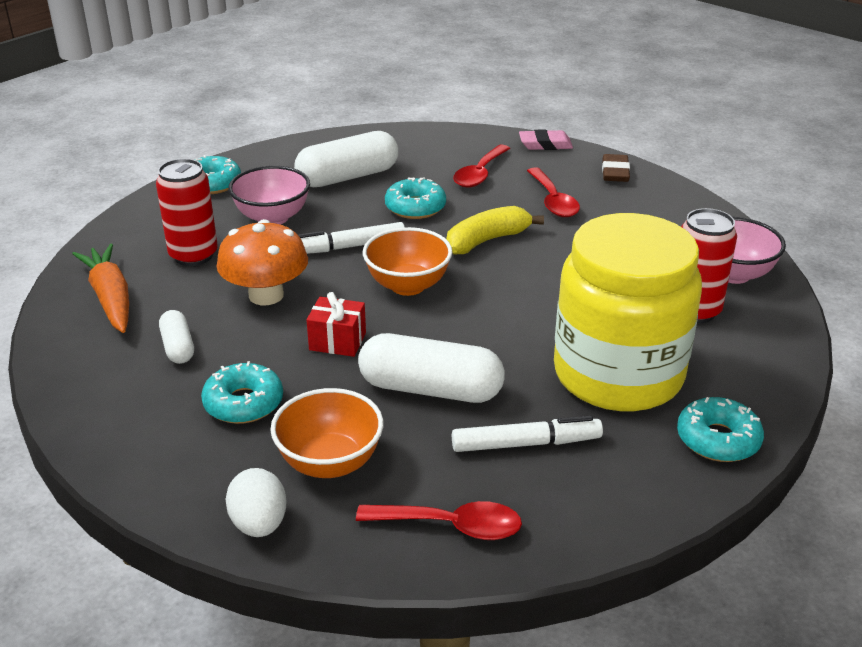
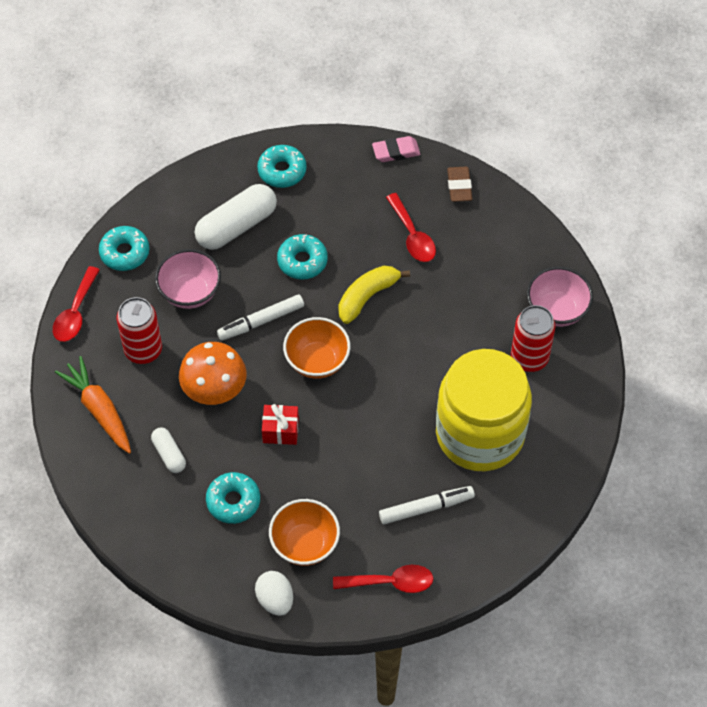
camera: 10 degrees left, 25 degrees up
(430, 389) = (355, 468): white capsule -> none
(480, 174) = (346, 205): red spoon -> red spoon (75, 312)
(718, 439) = (547, 484): turquoise donut -> turquoise donut (282, 171)

